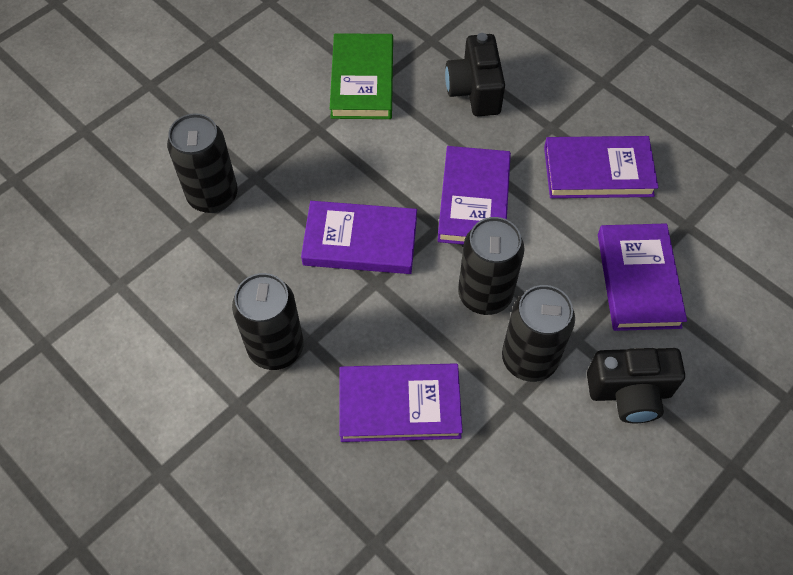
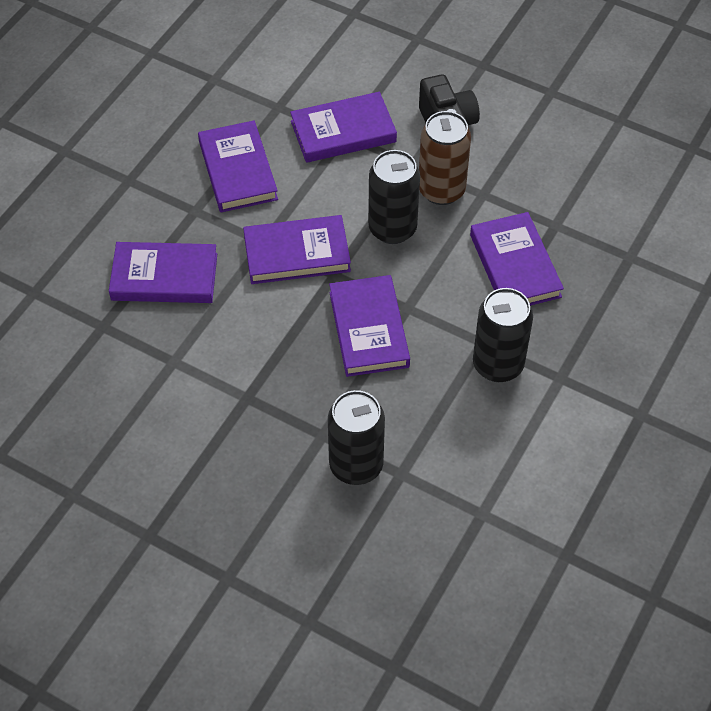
camera: 105 degrees left, 5 degrees down
(362, 80) = (173, 374): green book -> none
(474, 91) = (164, 277): black camera -> purple book
(529, 359) = (441, 190): black can -> brown can

